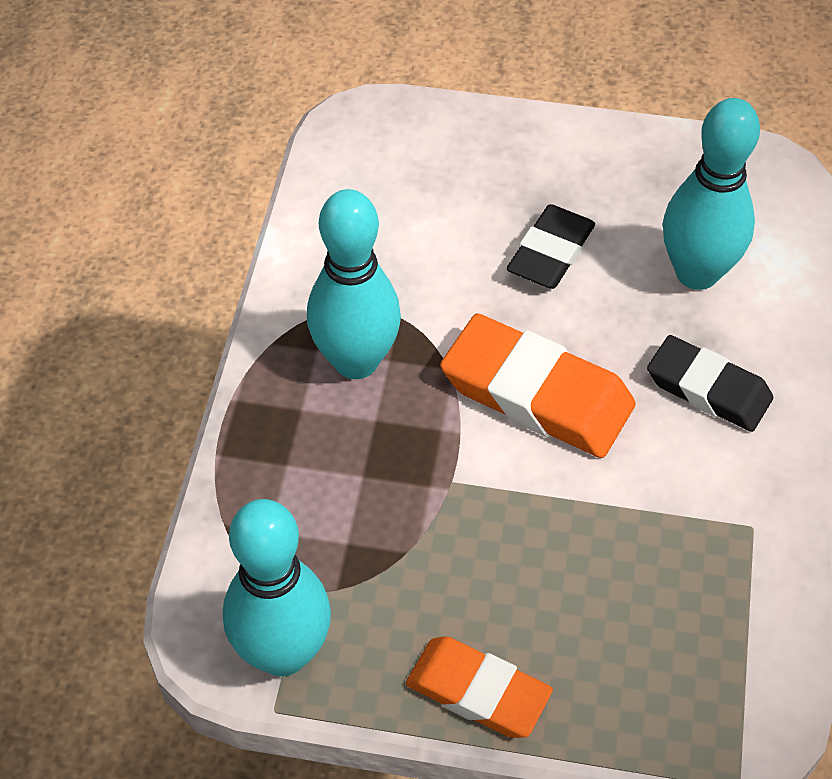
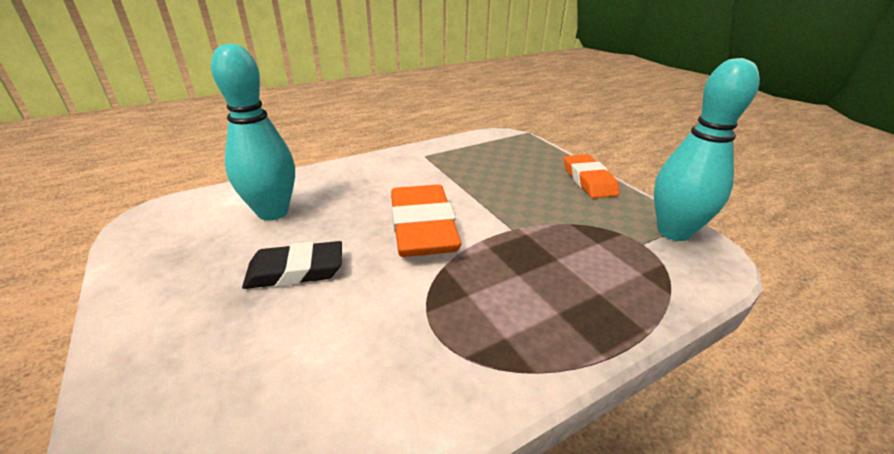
camera: 130 degrees left, 20 degrees down
(356, 361) = (489, 310): turquoise bowling pin -> none
(708, 389) = (360, 184): black eraser -> none

